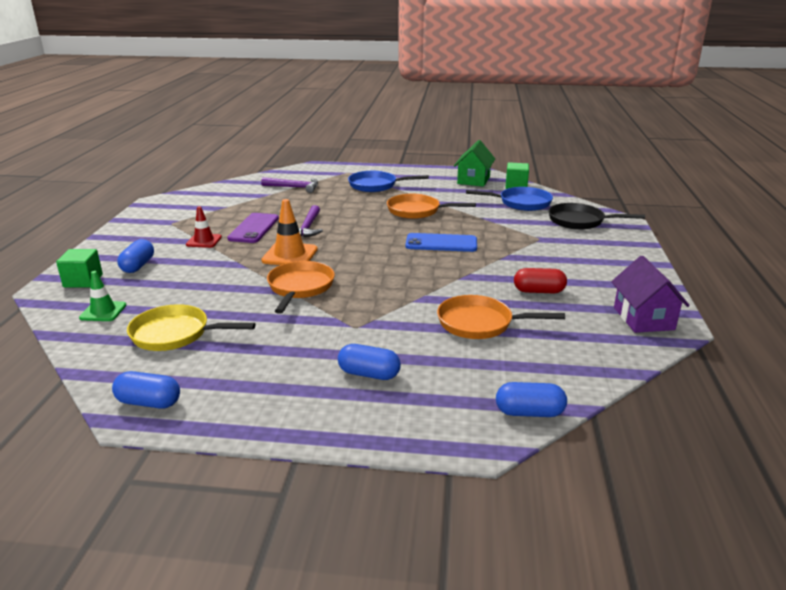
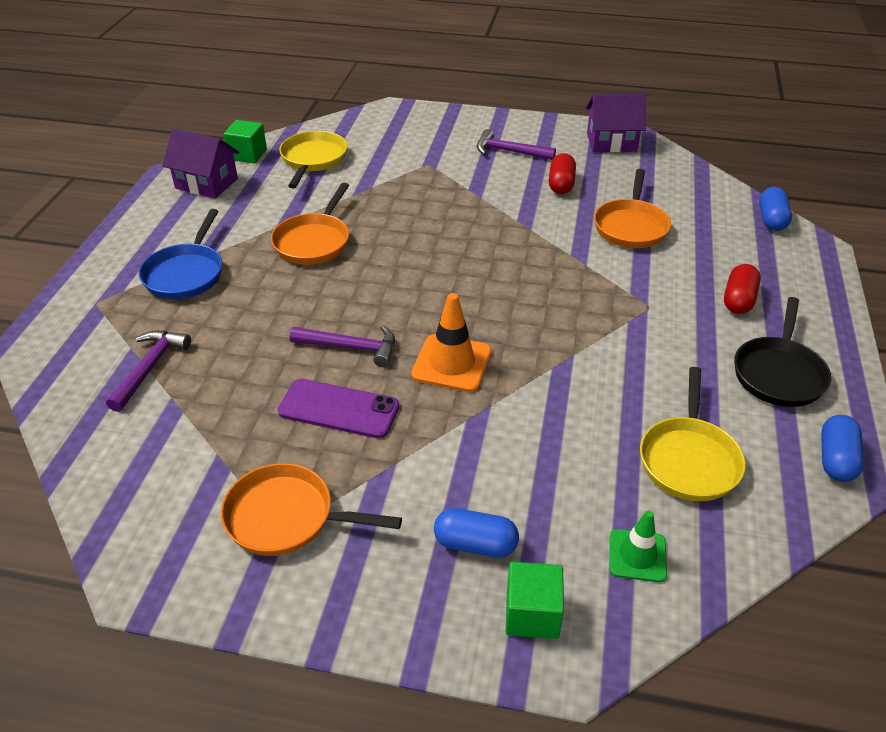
camera: 85 degrees left, 15 degrees up
(204, 241) = (381, 468): red traffic cone -> none
(300, 287) = (554, 351): orange pan -> orange pan (287, 517)
(369, 374) = (738, 300): blue capsule -> red capsule
(441, 243) = (431, 231): blue phone -> none
(473, 180) = (206, 183): green house -> purple house
(521, 203) = (313, 160): blue pan -> yellow pan
(579, 221) = (384, 132): black pan -> black pan (779, 373)
(584, 268) = (509, 152): none -> purple hammer

